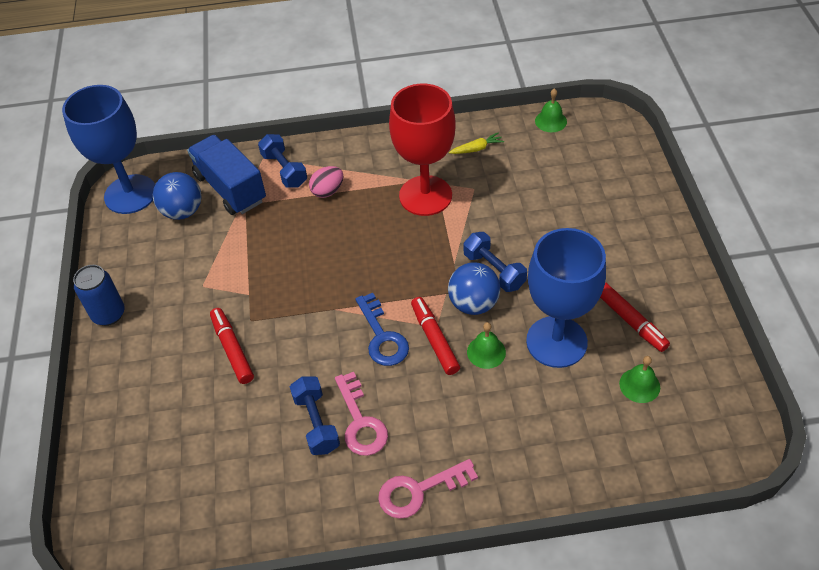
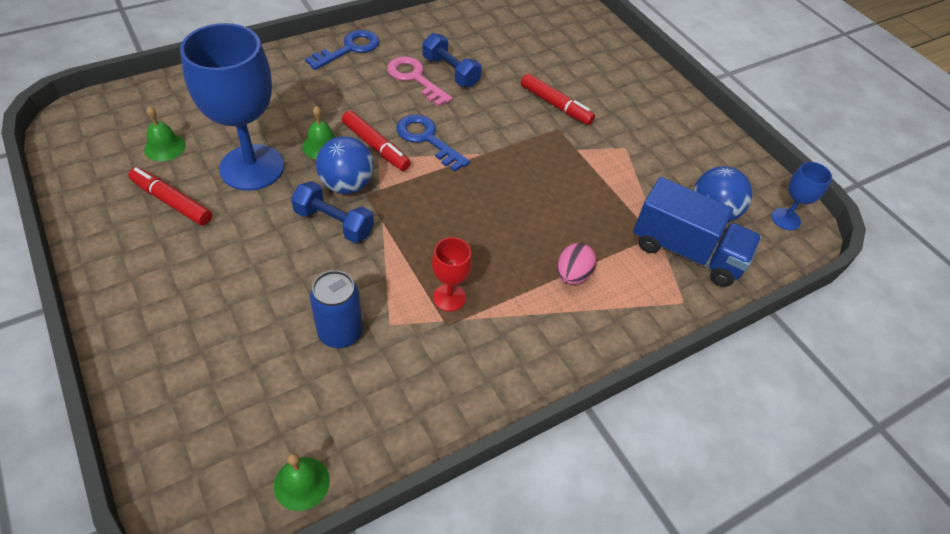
camera: 150 degrees right, 0 degrees up
(109, 314) = (684, 109): blue can -> blue can (340, 333)
(130, 194) = (785, 219): blue goblet -> blue goblet, size x0.46
(284, 170) = (644, 291): blue dumbbell -> none
(419, 491) = (349, 49): pink key -> blue key
(425, 196) = (449, 297): red goblet -> red goblet, size x0.46
(476, 149) = (407, 392): yellow carrot -> none

